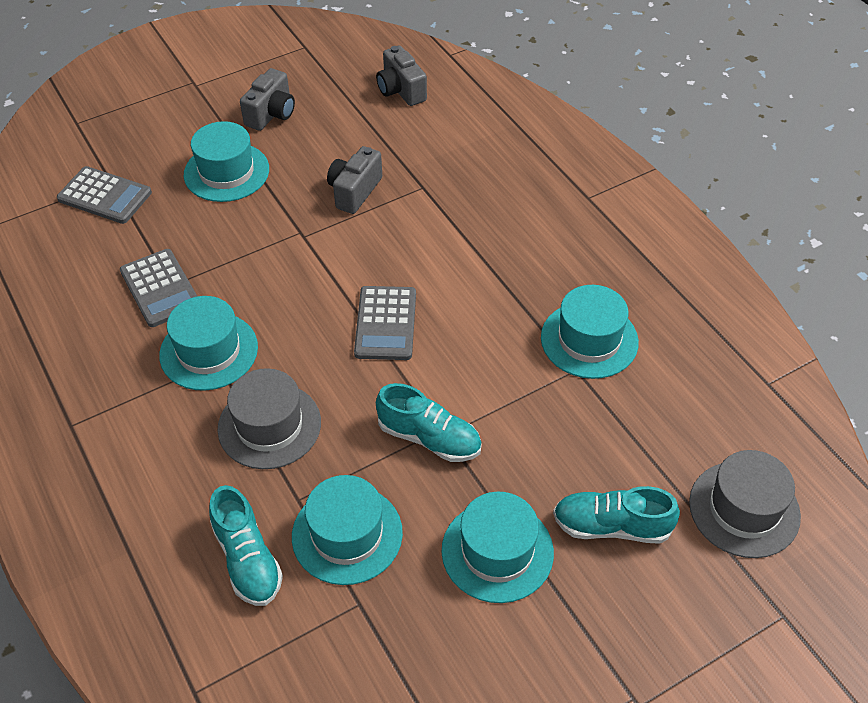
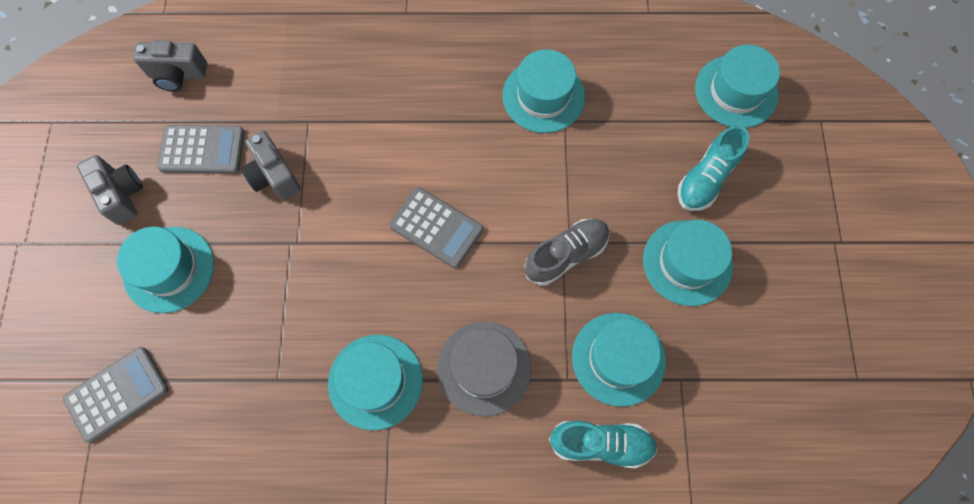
camera: 60 degrees left, 20 degrees up
(160, 288) = (275, 392): grey calculator -> grey calculator (202, 150)
(429, 438) = (566, 255): turquoise shoe -> grey shoe
(744, 509) = (736, 91): grey hat -> turquoise hat

